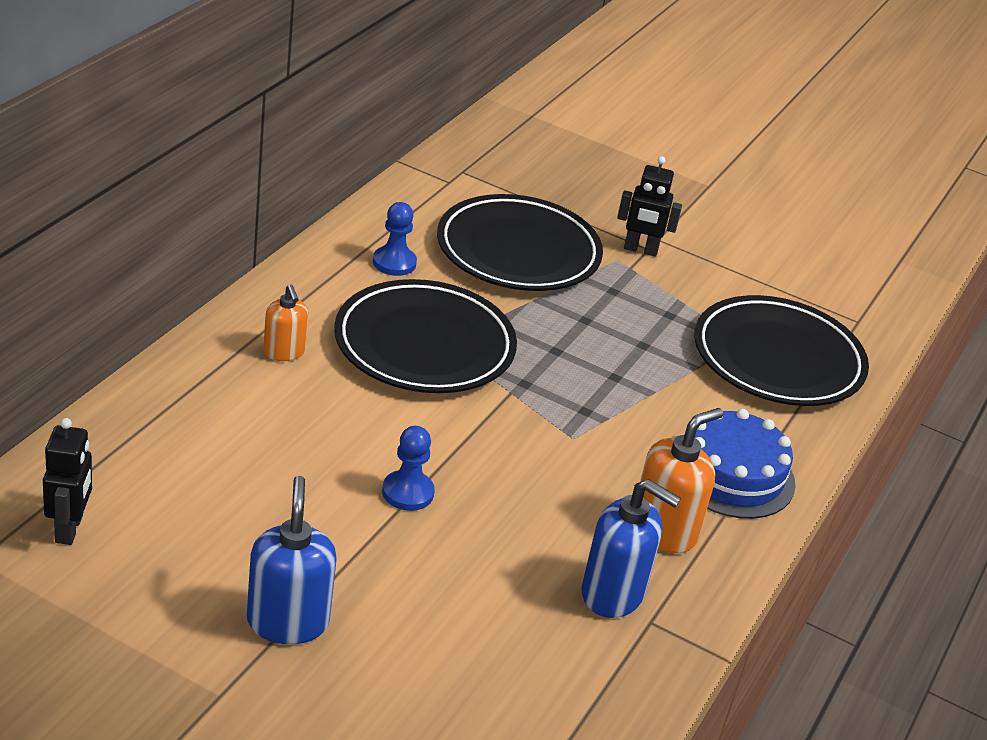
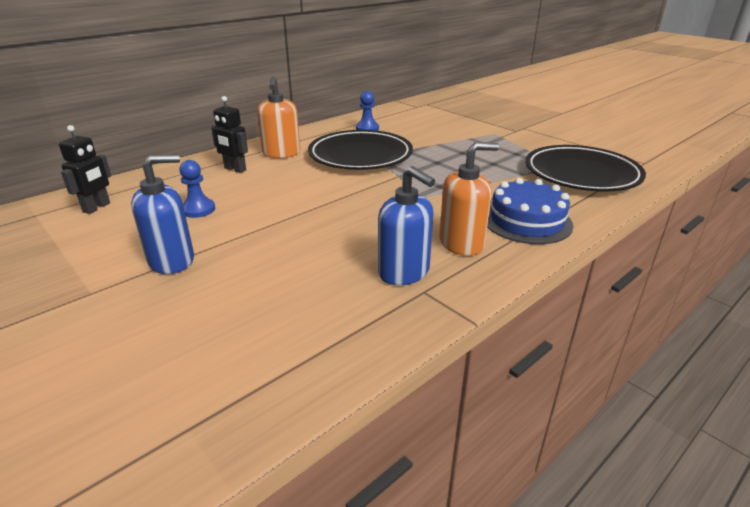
camera: 25 degrees right, 5 degrees down
(284, 352) = (281, 153): orange soap dispenser -> orange soap dispenser, size x1.61
(288, 621) = (172, 261): blue soap dispenser -> blue soap dispenser turned 45 degrees clockwise
(408, 492) = (302, 210): blue pawn -> blue pawn (198, 209)
(518, 252) = (438, 128): black plate -> none
(640, 250) = (511, 131): black robot -> black robot (235, 169)

